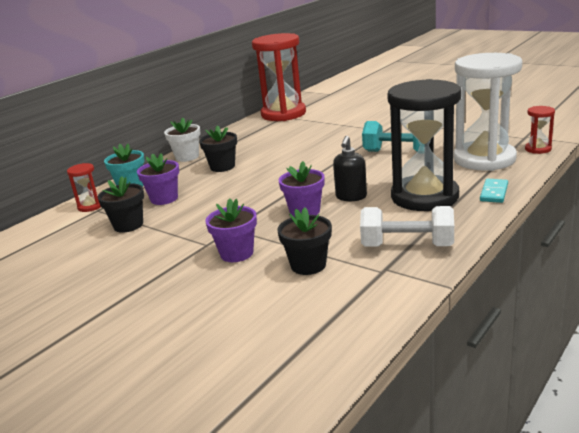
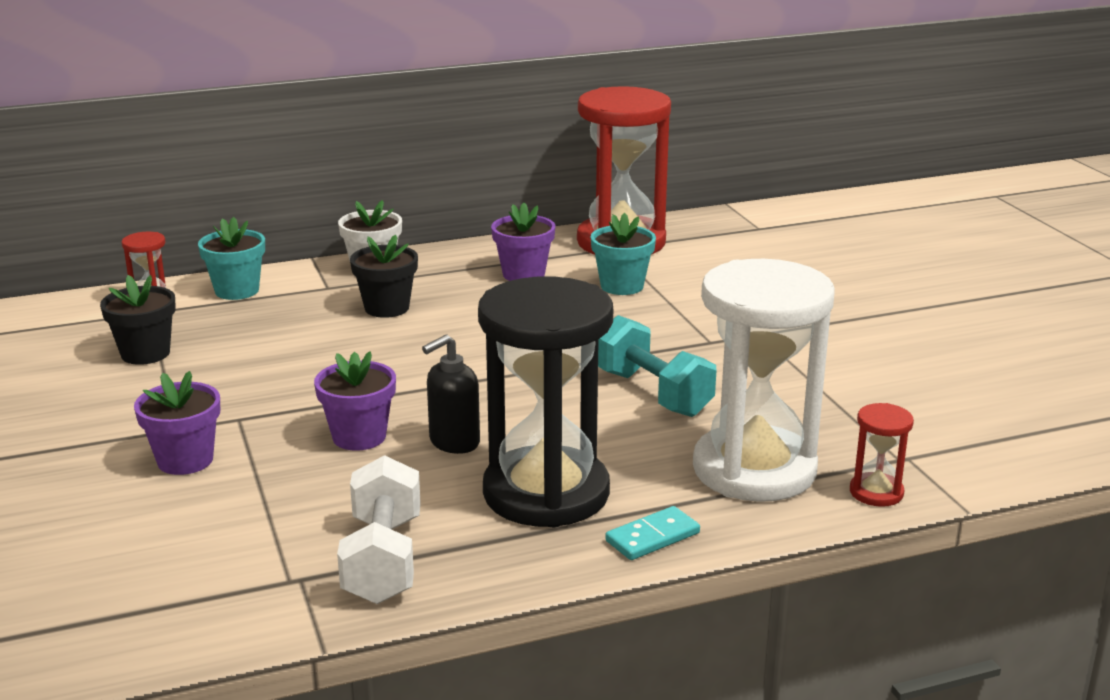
camera: 30 degrees right, 0 degrees up
(164, 199) = (242, 330): purple flower pot -> purple flower pot (523, 274)
(308, 265) = (228, 522): black flower pot -> none
(313, 126) = (622, 286): none -> turquoise flower pot
(407, 246) = (383, 560): white dumbbell -> white dumbbell turned 45 degrees clockwise

